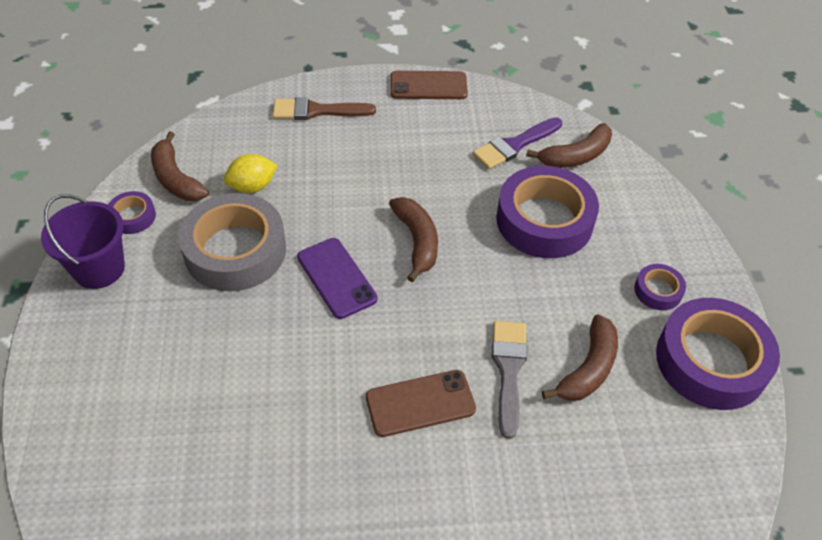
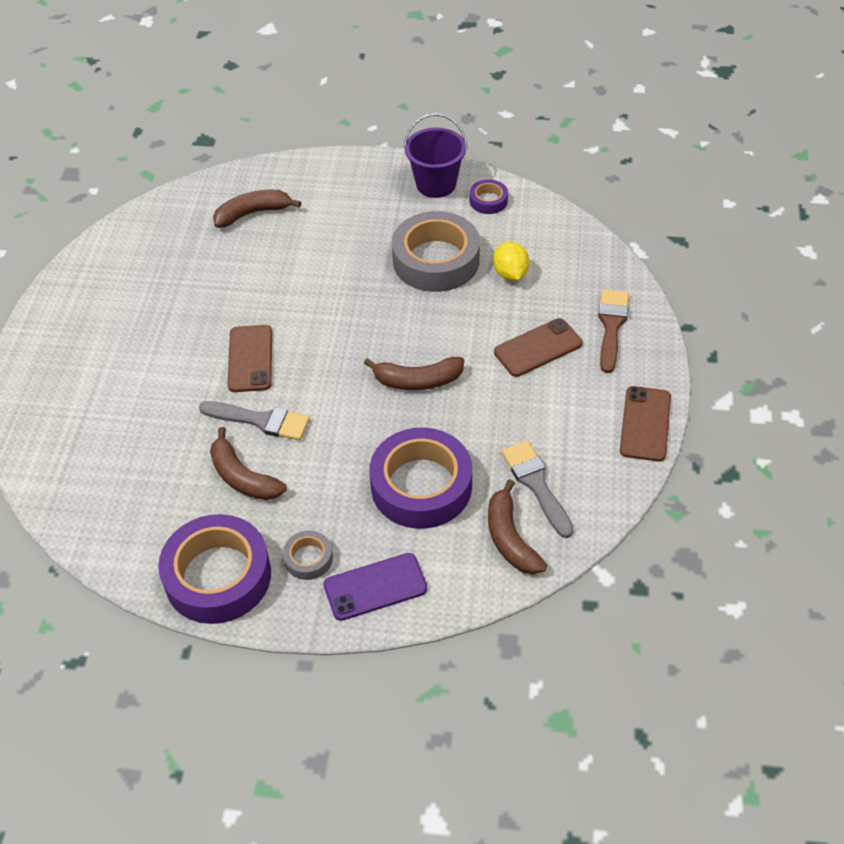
camera: 105 degrees right, 0 degrees up
(176, 179) = (529, 226): brown banana -> brown banana (253, 213)
(336, 278) = (389, 321): purple phone -> purple phone (375, 587)
(354, 157) = (538, 348): none -> brown phone
(514, 145) = (536, 484): purple brush -> grey brush
(658, 291) = (308, 558): purple tape -> grey tape

